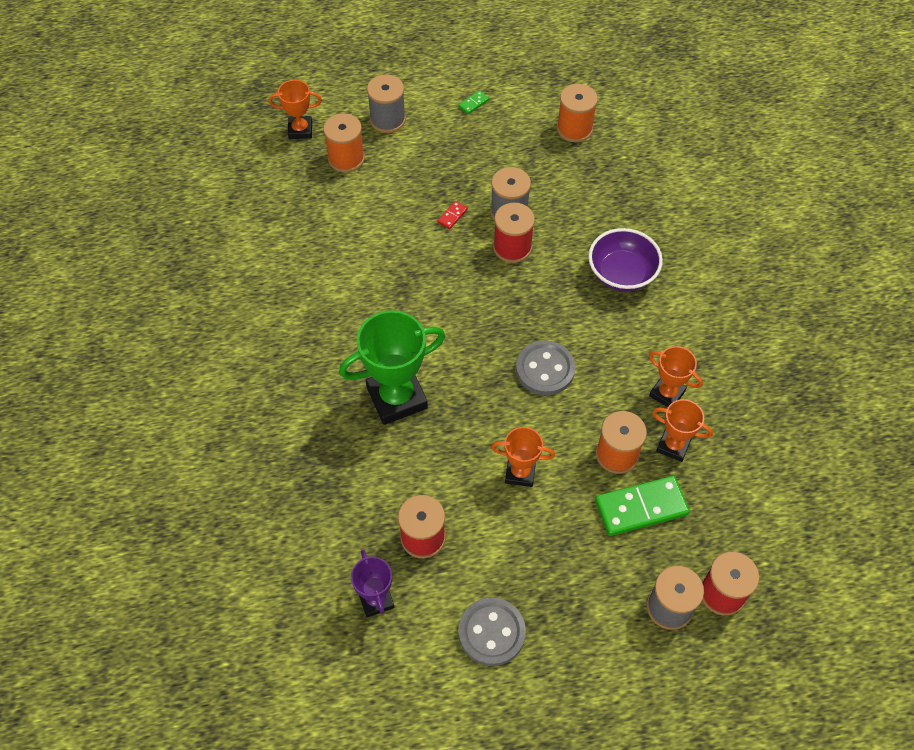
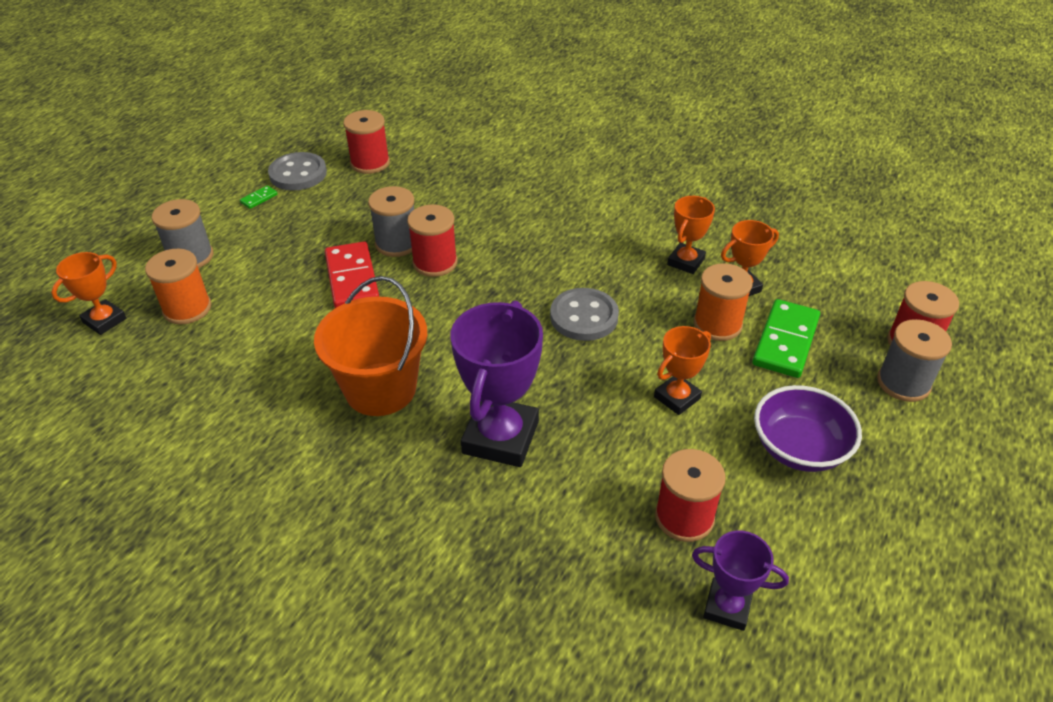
camera: 50 degrees left, 15 degrees down
(377, 307) = (380, 389): none -> orange bucket
(397, 397) = (500, 437): green trophy -> purple trophy
(452, 216) = (352, 278): red domino -> red domino, size x2.33
(473, 103) = (259, 198): green domino -> green domino turned 45 degrees clockwise
(491, 632) = (842, 528): grey button -> grey button (298, 174)
(574, 129) = (370, 163): orange spool -> red spool
(621, 273) = (541, 219): purple bowl -> purple bowl (799, 448)
(667, 393) = (686, 262): orange trophy -> orange trophy turned 45 degrees counterclockwise

